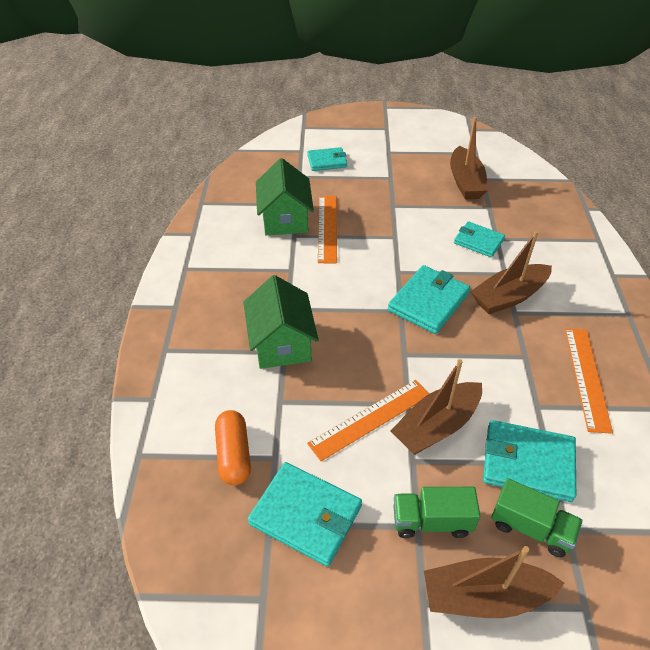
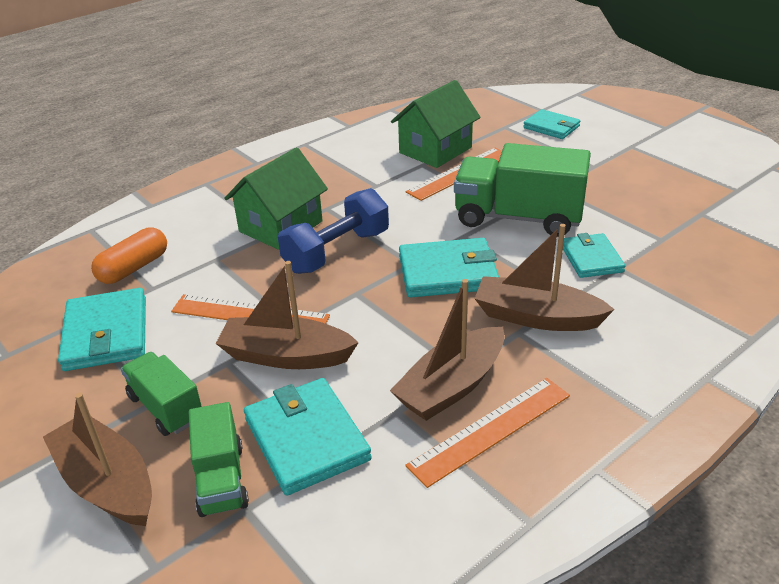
camera: 50 degrees right, 10 degrees down
(347, 335) = (336, 251): none -> blue dumbbell
(406, 239) = (518, 217): none -> green truck
(465, 182) = (673, 207): brown boat -> brown boat (451, 386)

